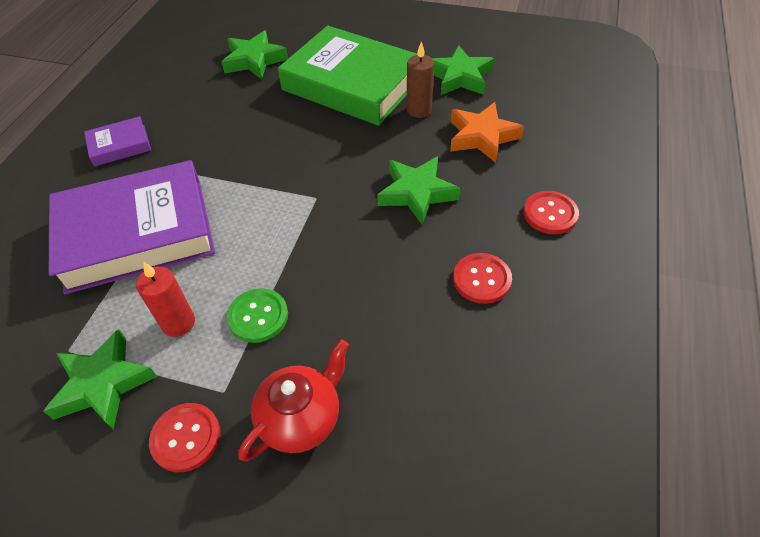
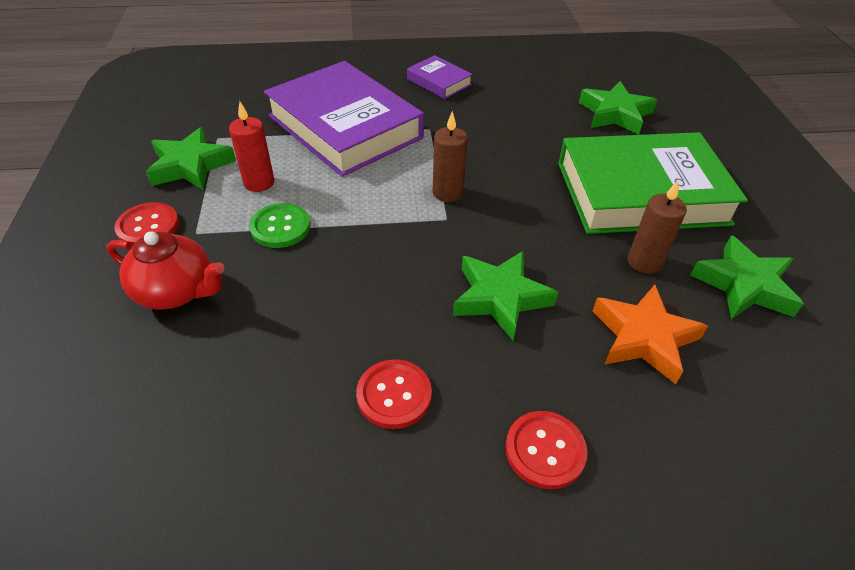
camera: 65 degrees right, 5 degrees down
(284, 187) = (447, 192): none -> brown candle
(352, 84) = (641, 193): green book -> green book turned 75 degrees clockwise

